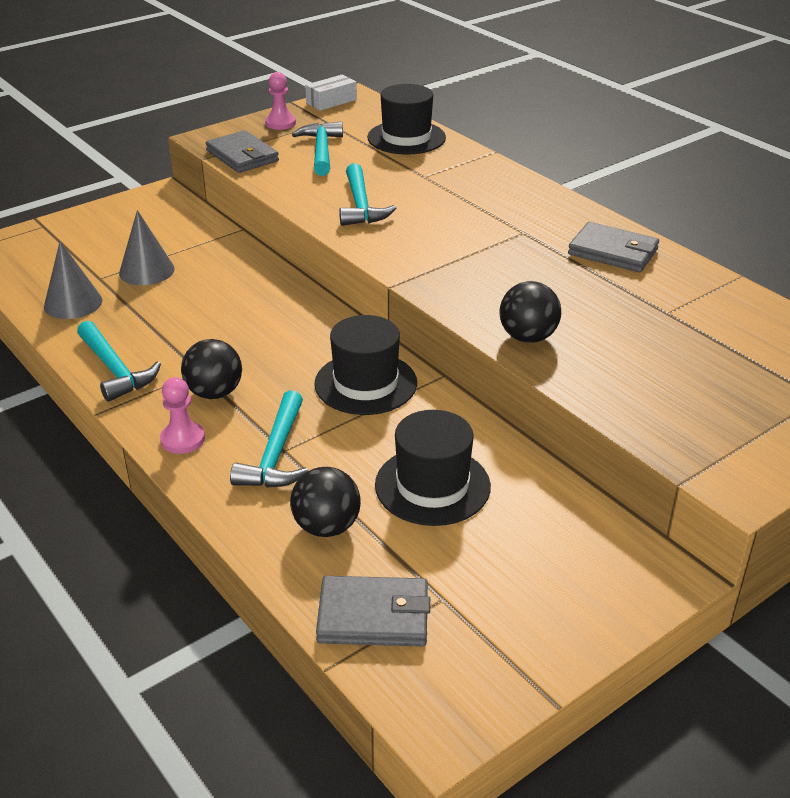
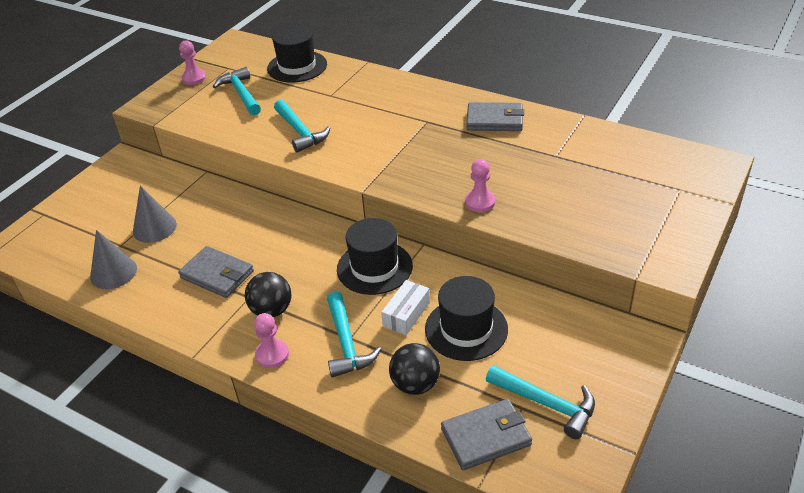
camera: 20 degrees left, 5 degrees up
(115, 369) = (184, 316): turquoise hammer -> turquoise hammer (546, 404)
(242, 156) = (183, 114): grey wallet -> grey wallet (217, 275)
(331, 101) = (221, 49): white box -> white box (406, 314)
(528, 337) = (480, 202): black ball -> pink pawn

